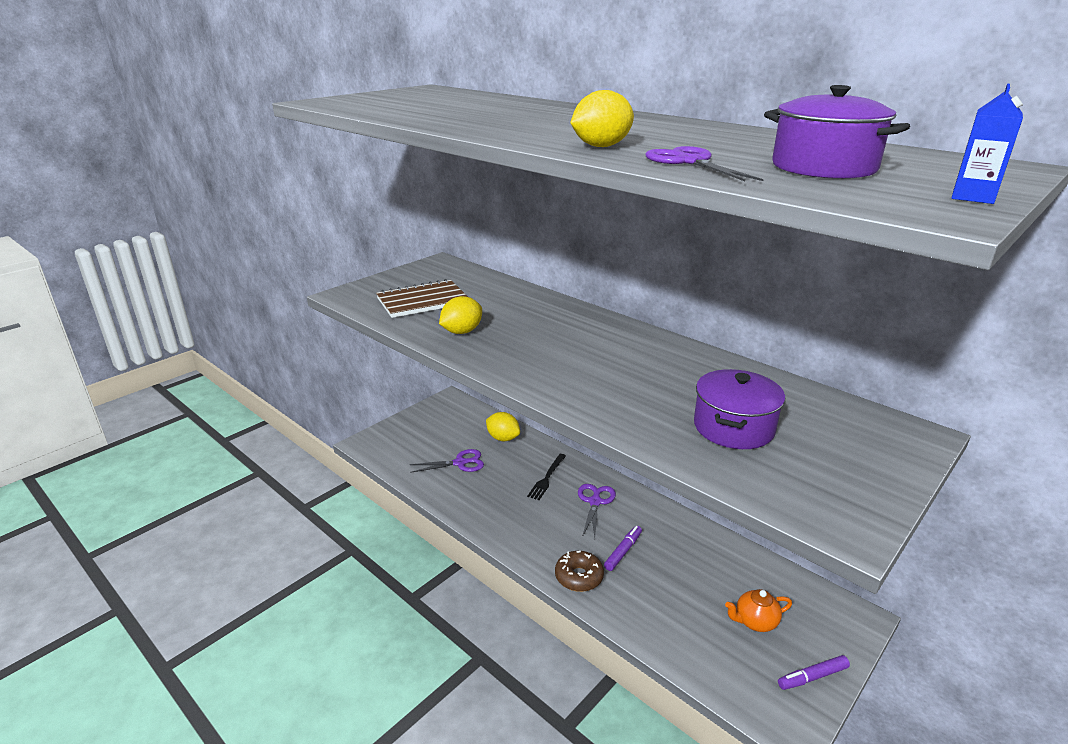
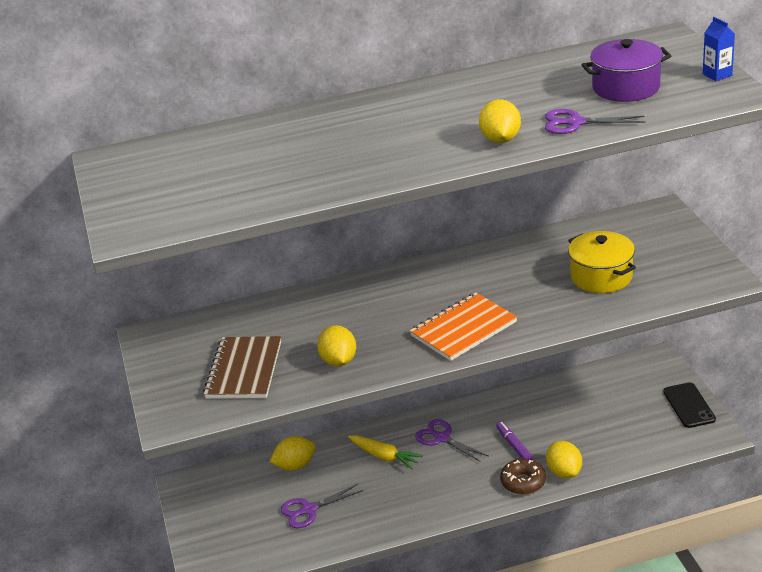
camera: 55 degrees left, 5 degrees up
(460, 463) = (309, 510): purple scissors -> purple scissors turned 135 degrees counterclockwise
(547, 478) = (384, 456): black fork -> yellow carrot
(558, 373) = (463, 329): none -> orange notebook
(615, 602) = (564, 472): none -> yellow lemon
(733, 427) = (601, 276): purple pot -> yellow pot
(755, 621) = (629, 408): orange teapot -> none
(812, 677) = (689, 405): purple marker -> black phone

